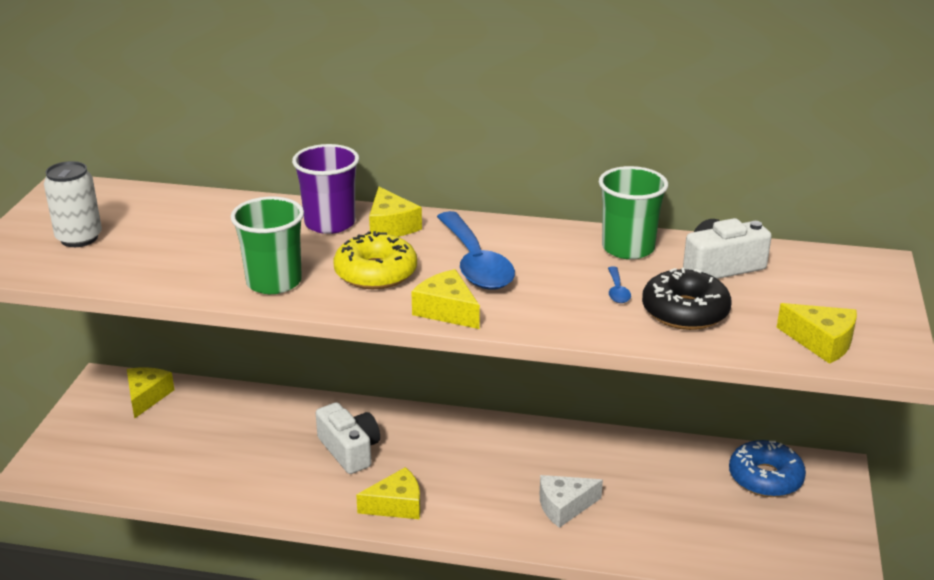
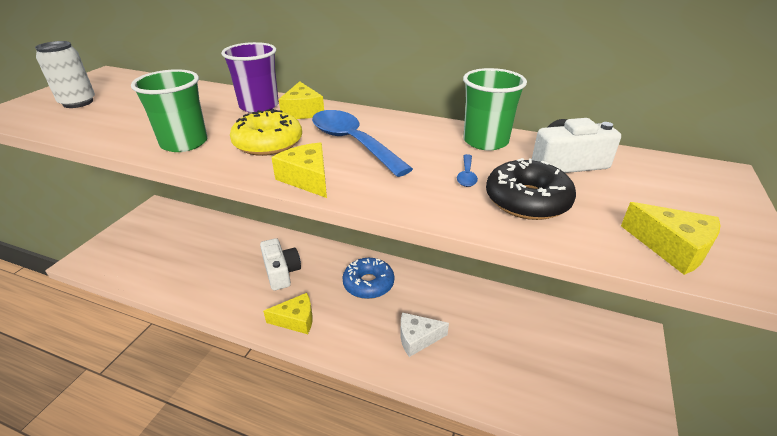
camera: 10 degrees right, 5 degrees up
(147, 396) = (174, 219): yellow cheese -> none
(475, 263) = (352, 142): blue spoon -> blue spoon turned 150 degrees clockwise
(765, 478) = (579, 334): blue donut -> blue donut (368, 284)

